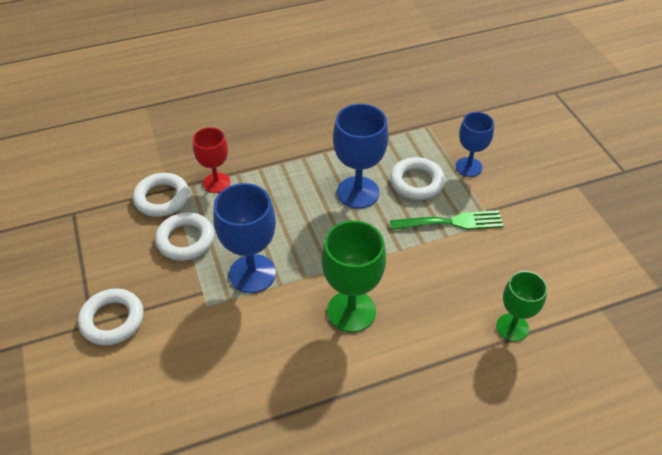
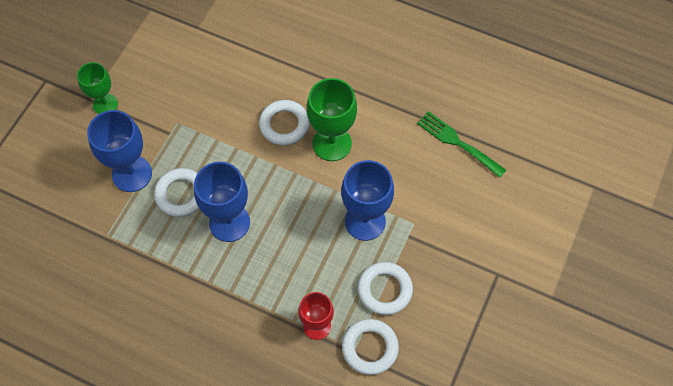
camera: 135 degrees left, 15 degrees up
(112, 320) = (481, 265): white ring -> white ring (284, 125)
(451, 222) = (201, 145): green fork -> green fork (457, 142)
(468, 167) = (132, 174): blue goblet -> blue goblet, size x1.54
(512, 327) = (256, 59): green goblet -> green goblet (105, 104)

